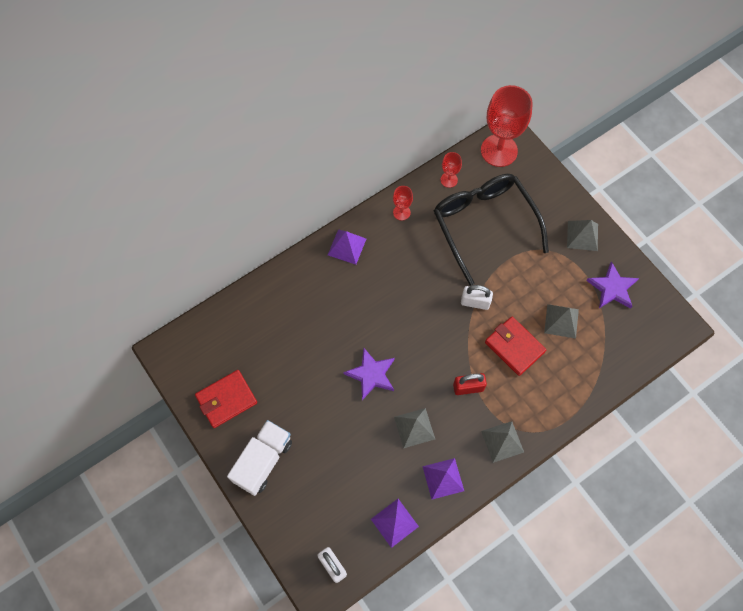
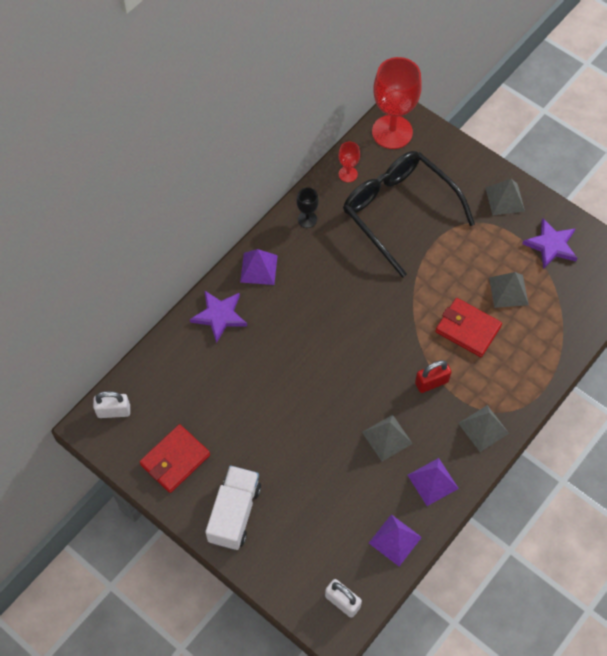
camera: 15 degrees left, 5 degrees down
(371, 374) = (325, 394): purple star -> purple star (219, 316)
(401, 212) = (307, 219): red goblet -> black goblet
(475, 302) = (413, 293): white padlock -> white padlock (114, 411)

